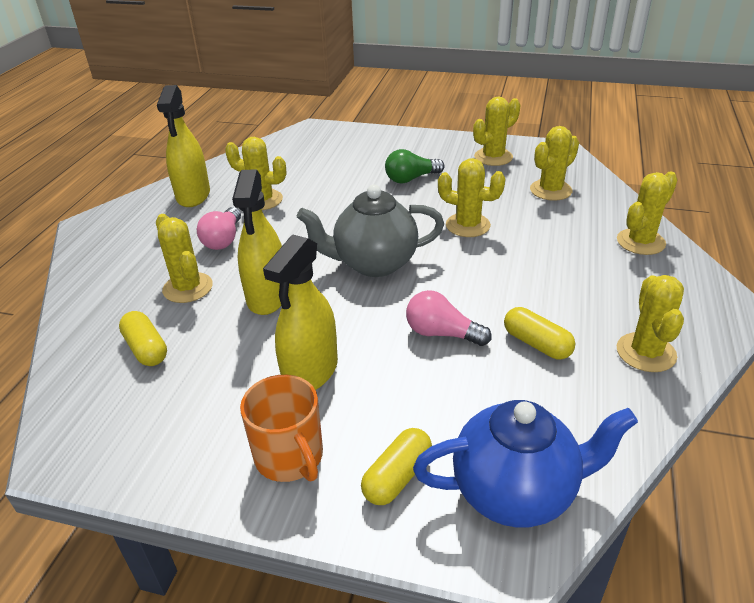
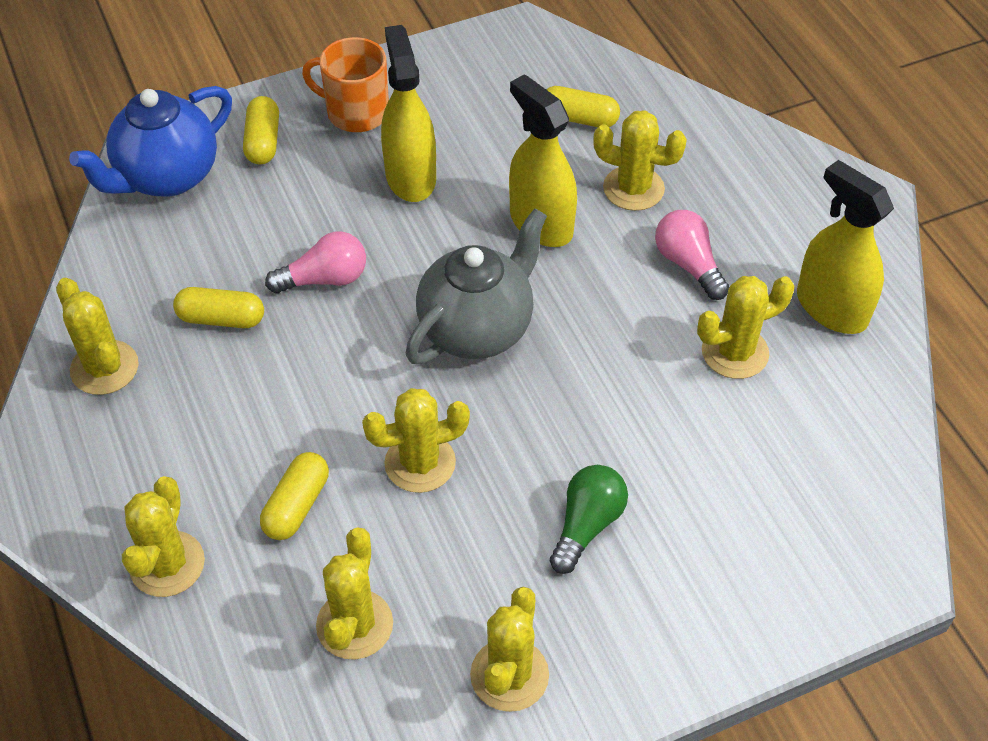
camera: 140 degrees right, 15 degrees up
(550, 236) = (297, 505): none -> yellow capsule

